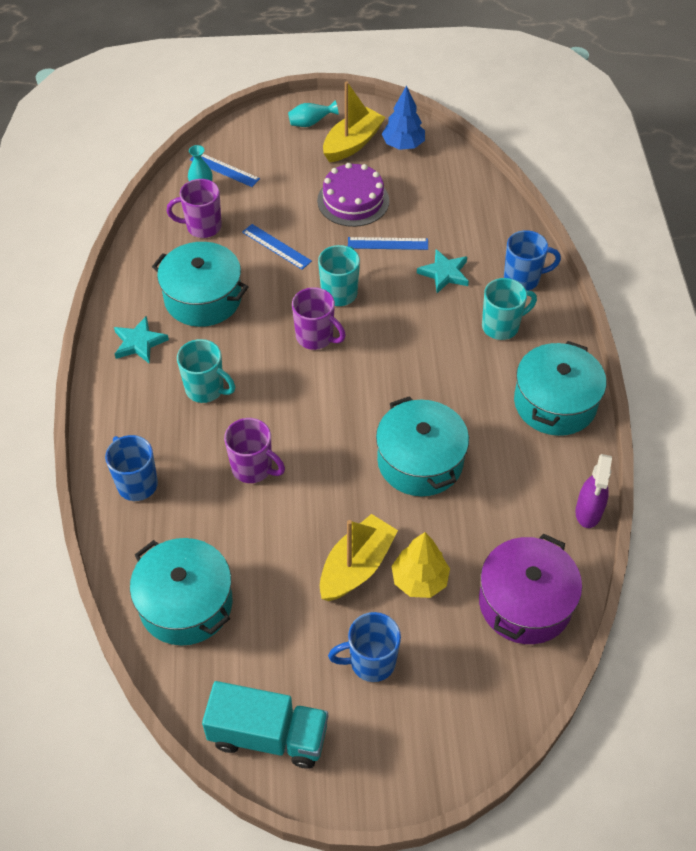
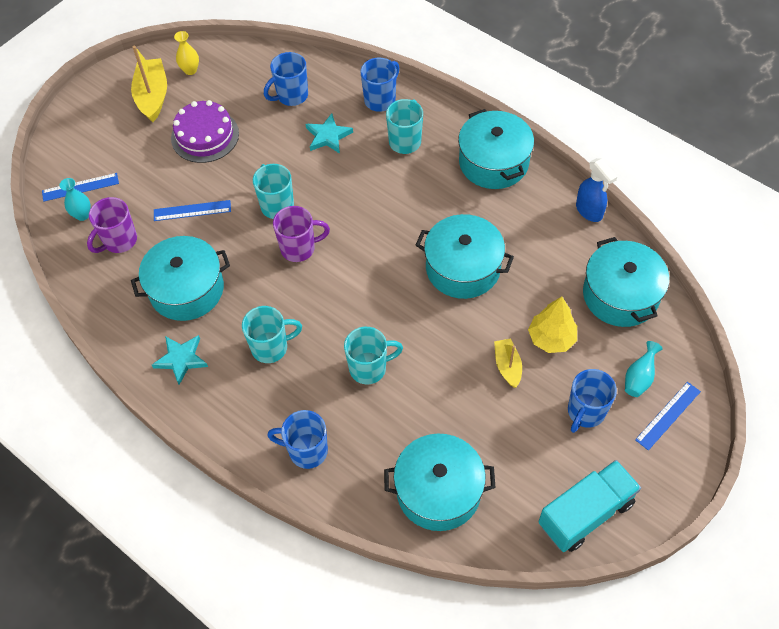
camera: 45 degrees left, 5 degrees up
(253, 468) = (369, 368): purple mug -> turquoise mug
(310, 123) = (102, 104): turquoise vase -> turquoise vase (639, 378)
(356, 566) = (507, 366): yellow boat -> yellow boat, size x0.59
(388, 243) = (266, 146): blue ruler -> blue ruler (668, 415)
(403, 145) = (190, 70): blue tree -> yellow vase
(455, 221) = (291, 96): none -> blue mug
(525, 602) = (620, 295): purple pot -> turquoise pot
(588, 512) = (589, 211): purple spray bottle -> blue spray bottle

